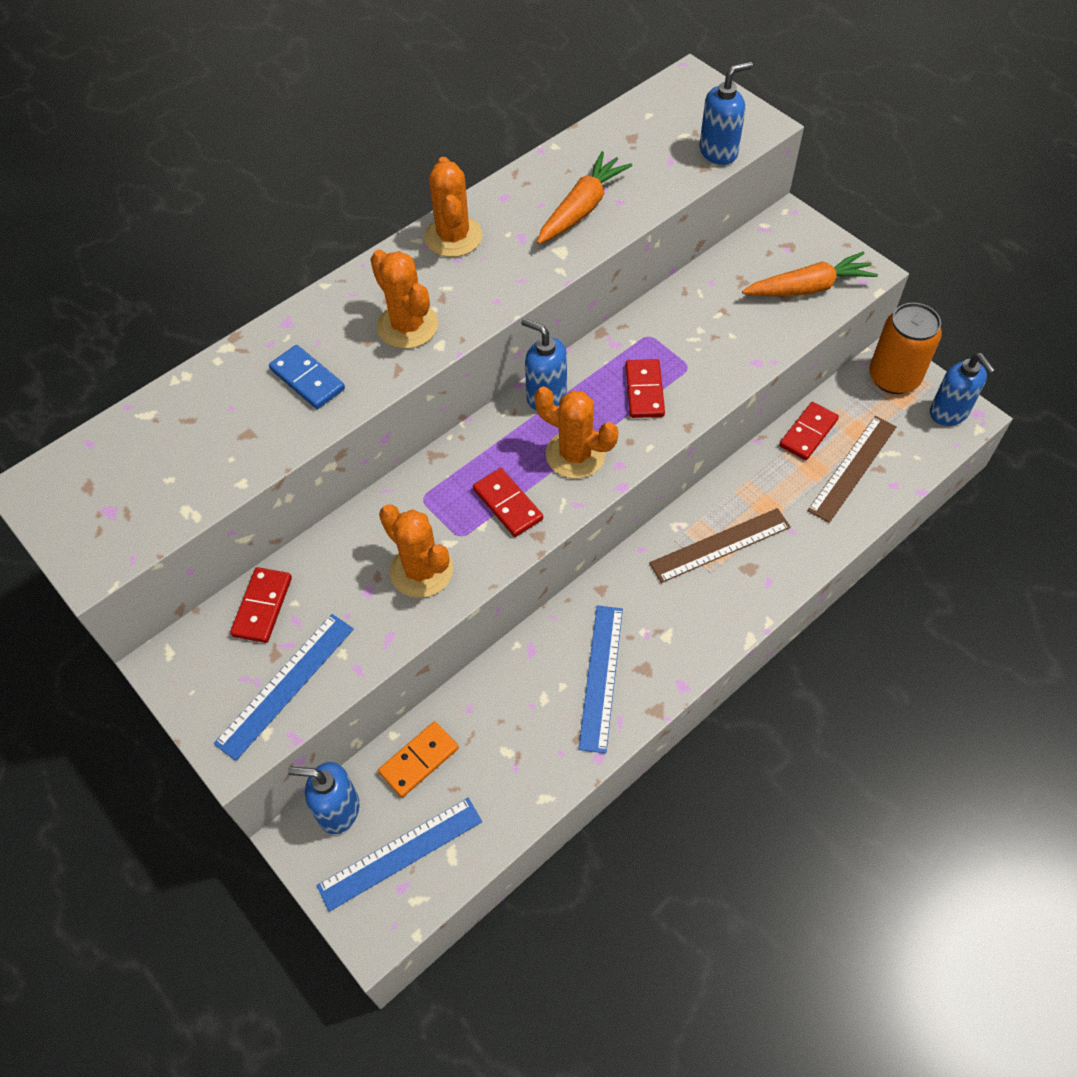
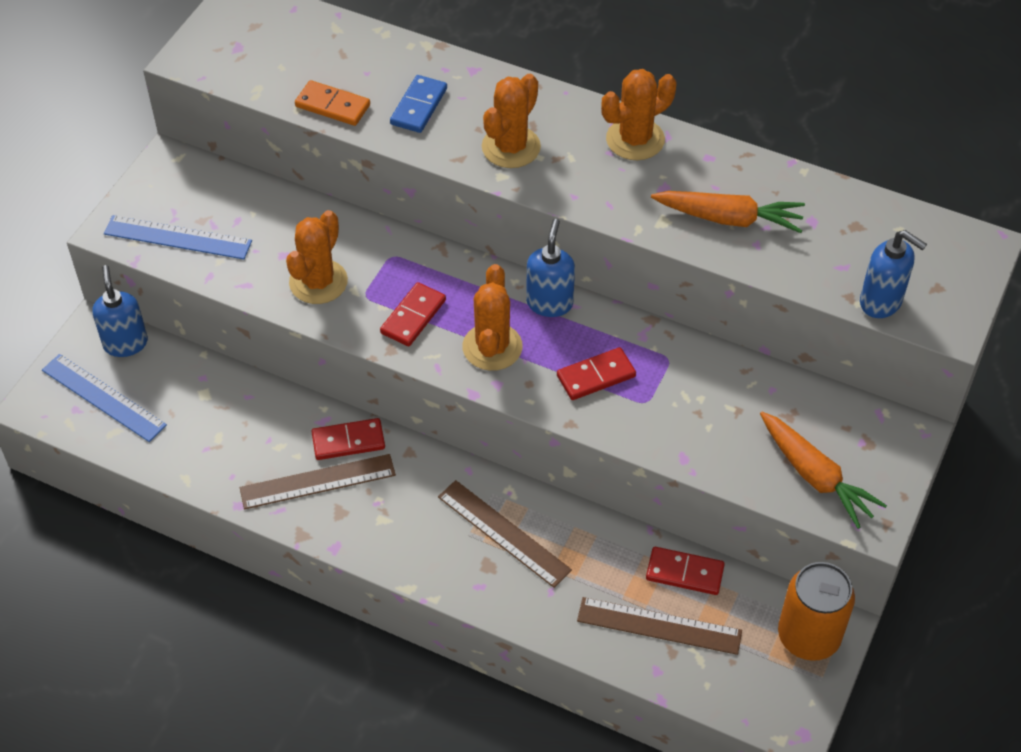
camera: 65 degrees right, 5 degrees down
(262, 606) = (240, 195): red domino -> red domino (348, 441)
(419, 760) = (187, 379): orange domino -> orange domino (332, 106)
(601, 677) = (317, 481): blue ruler -> brown ruler
(949, 413) = (787, 703): blue soap dispenser -> none

